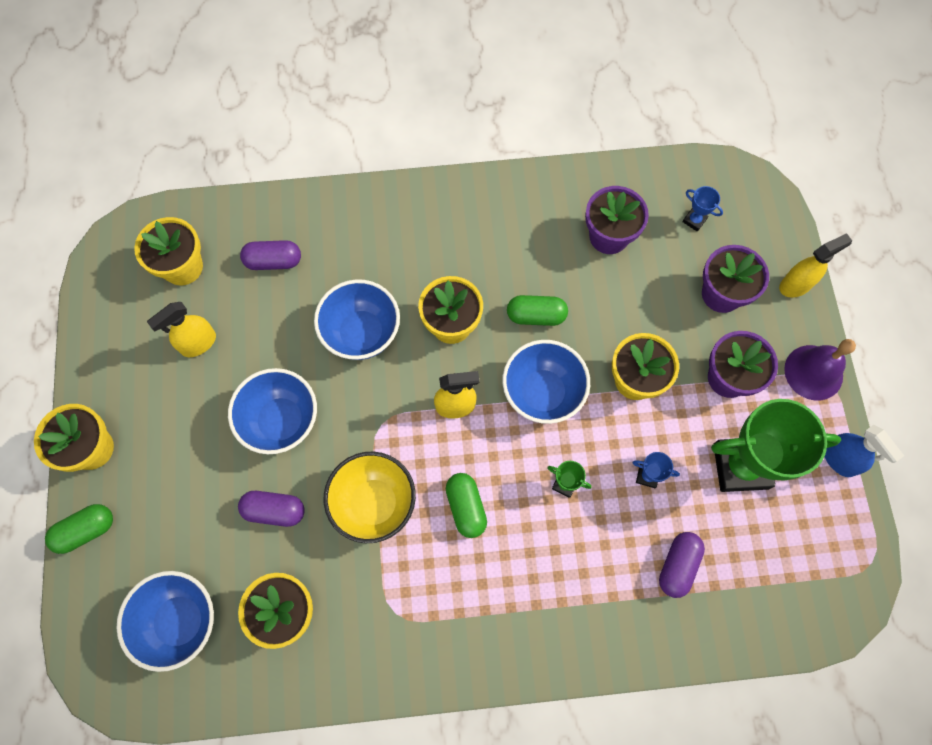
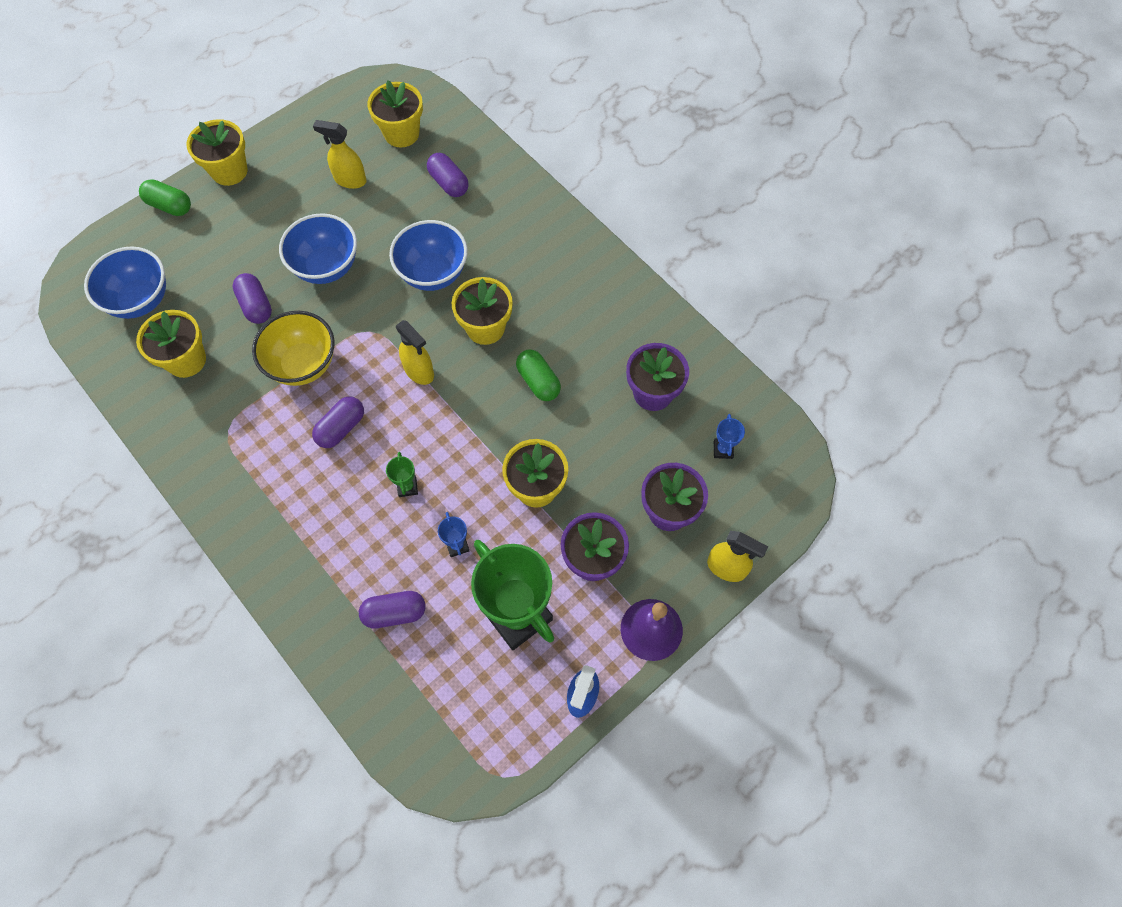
camera: 55 degrees right, 5 degrees down
(466, 507) = (341, 428): green capsule -> purple capsule
(542, 393) = (474, 425): blue bowl -> none

